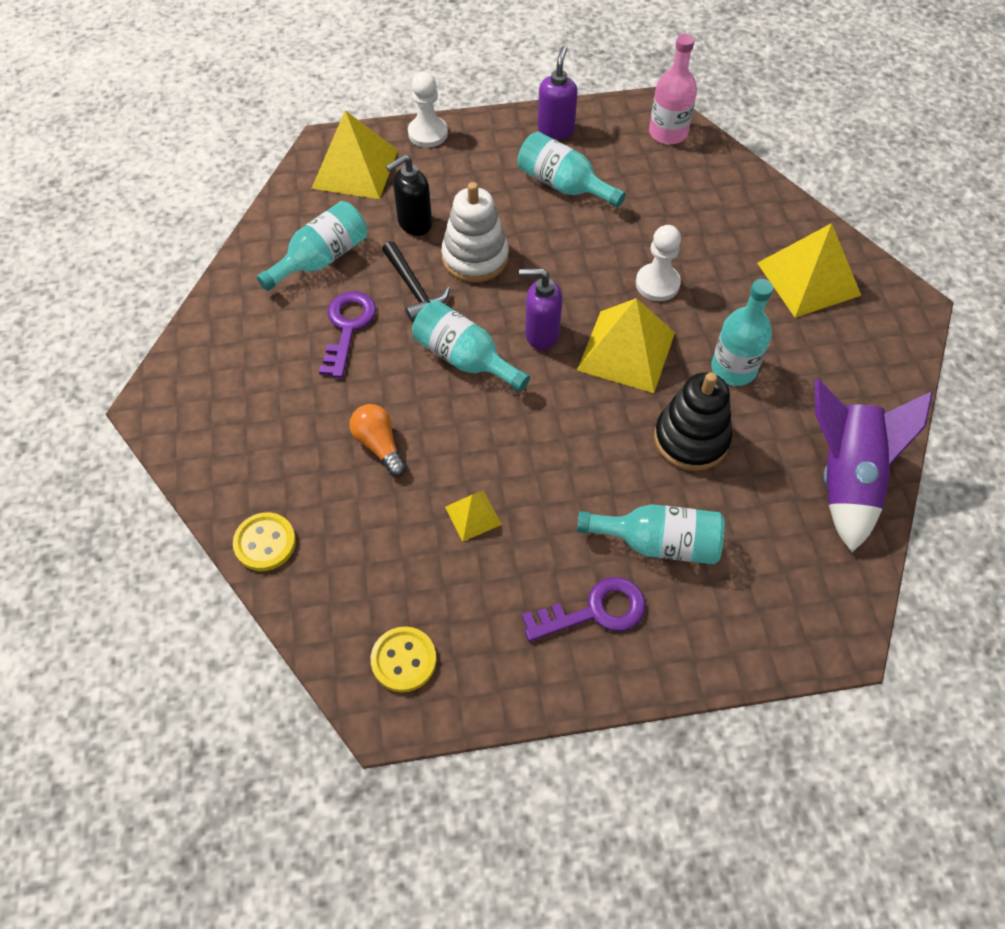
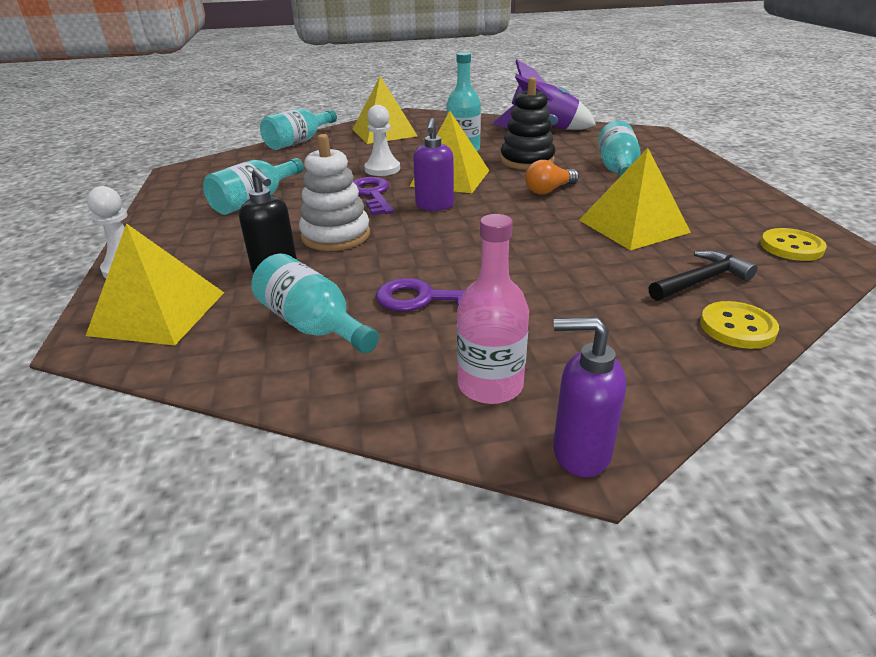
camera: 90 degrees left, 25 degrees down
(379, 445) = (580, 270): orange light bulb -> orange light bulb (549, 190)
(414, 288) = (372, 264): black hammer -> black hammer (700, 280)
(465, 358) = (464, 235): turquoise bottle -> turquoise bottle (299, 142)
(473, 515) = (633, 226): yellow pyramid -> yellow pyramid, size x2.03
(556, 129) = (176, 205): purple soap dispenser -> purple soap dispenser (580, 452)
(595, 611) = (685, 185): purple key -> purple key (372, 194)
(668, 133) = (214, 166): pink bottle -> pink bottle (490, 385)

